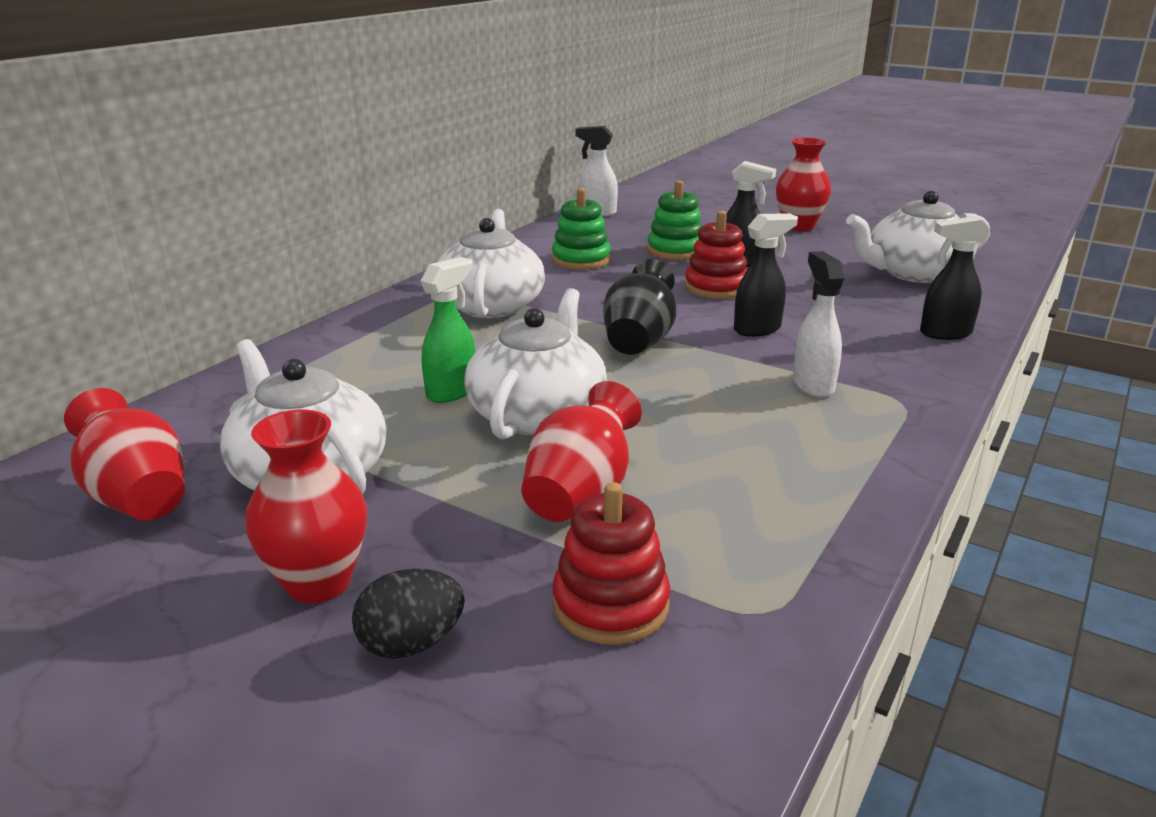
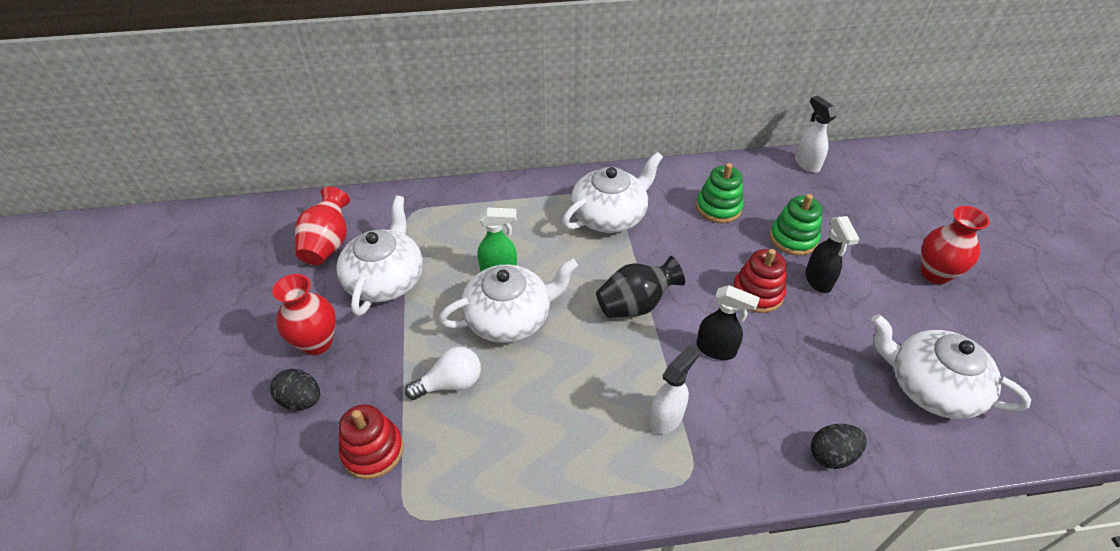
camera: 50 degrees right, 20 degrees up
(580, 493) = (450, 383): red vase -> white light bulb
(944, 333) = (832, 455): black spray bottle -> black egg

